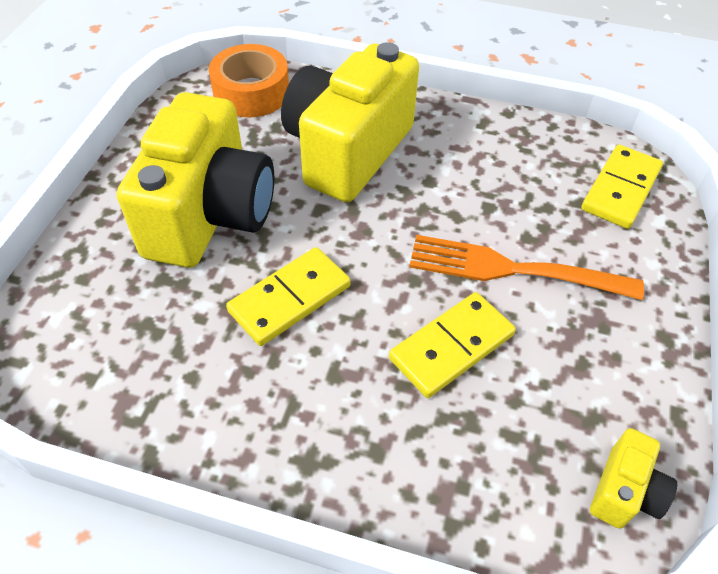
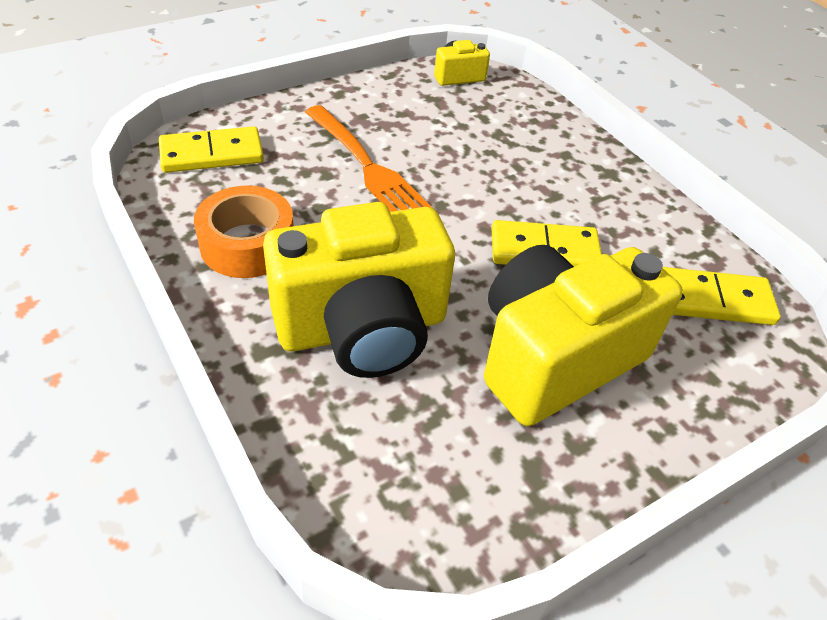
camera: 140 degrees left, 5 degrees down
(251, 92) = (375, 486): orange tape -> orange tape (247, 244)
(452, 347) = (466, 162): yellow domino -> yellow domino (713, 300)

